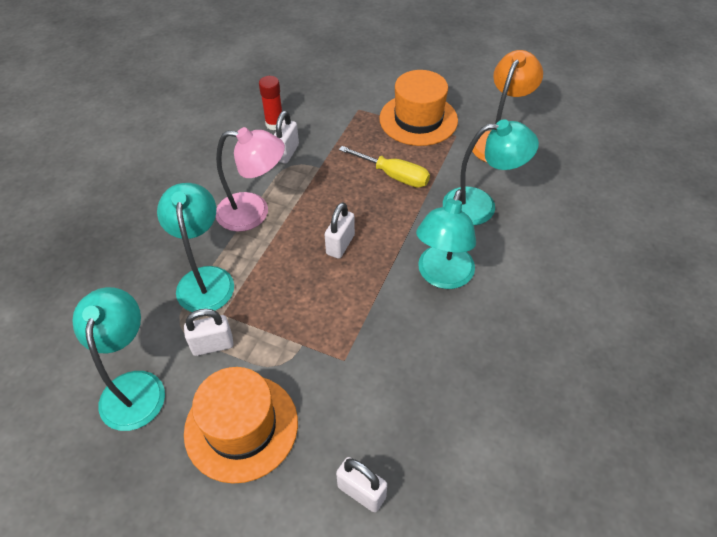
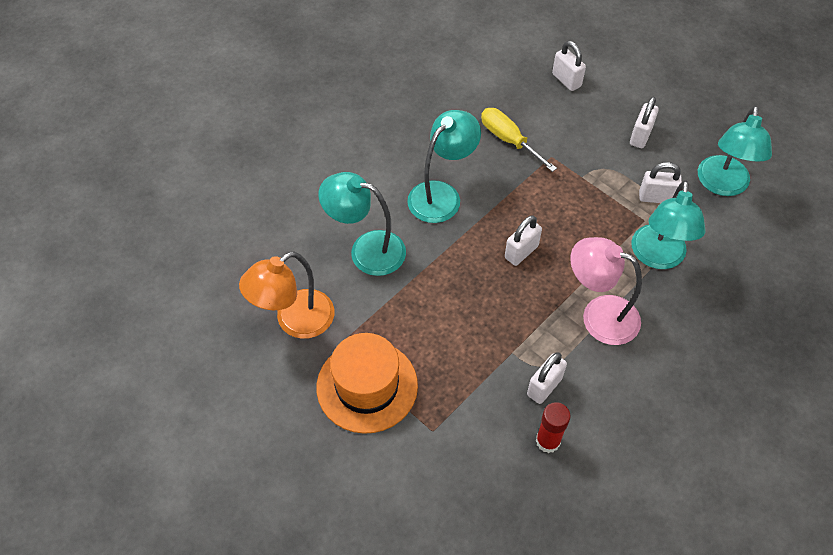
camera: 160 degrees left, 5 degrees up
(241, 427) = (640, 136): orange hat -> white padlock
(393, 175) = (435, 313): yellow screwdriver -> yellow screwdriver (509, 140)

